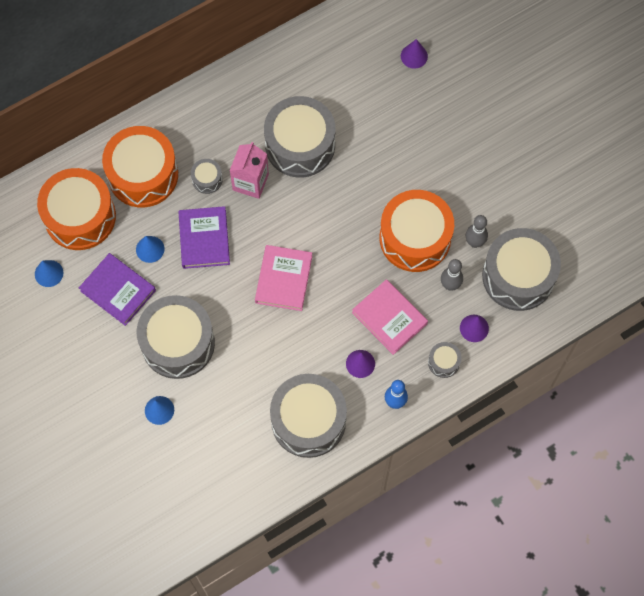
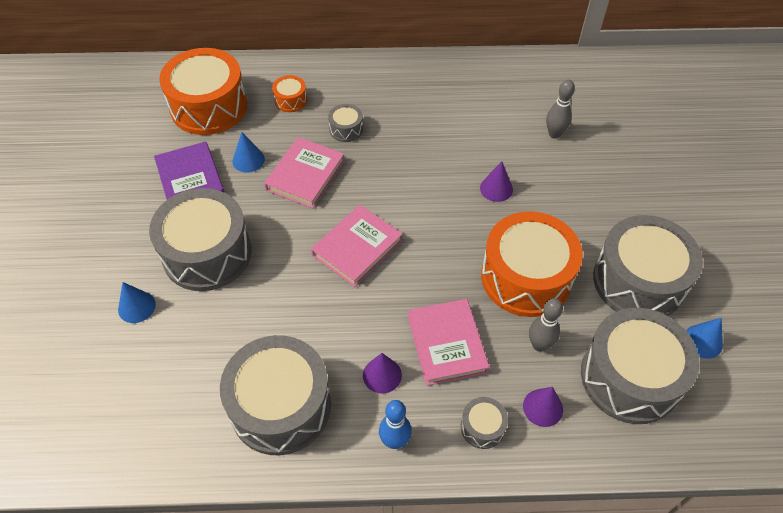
camera: 30 degrees right, 15 degrees down
(49, 273) = (143, 136): blue cone -> blue cone (703, 341)
(143, 174) = (290, 100): orange drum -> orange drum, size x0.43
(204, 239) = (305, 175): purple book -> pink book
(250, 182) = (386, 149): pink carton -> none
(300, 145) = (456, 141): grey drum -> grey drum (638, 281)
(414, 56) = (620, 119): purple cone -> purple cone (496, 188)
(474, 242) = (594, 315): grey bowling pin -> grey bowling pin (554, 134)

